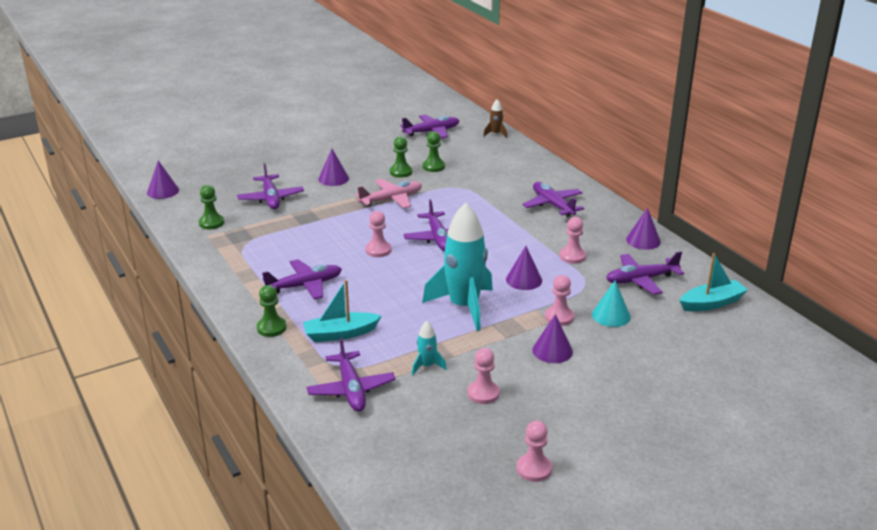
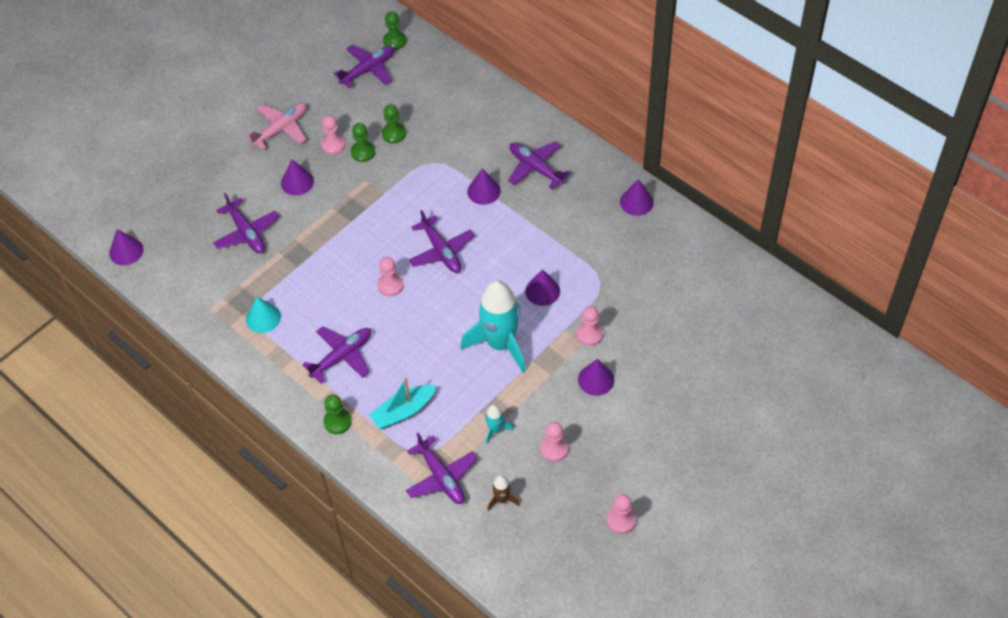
camera: 15 degrees left, 25 degrees up
(211, 223) = (205, 289): green pawn -> green pawn (394, 41)
(391, 199) = (372, 202): pink plane -> pink plane (281, 129)
(495, 134) = (438, 56): brown rocket -> brown rocket (502, 499)
(497, 210) = (483, 191): none -> purple cone
(572, 256) = (577, 244): pink pawn -> pink pawn (333, 145)
(611, 315) = (634, 319): turquoise cone -> turquoise cone (263, 318)
(641, 280) = (648, 261): purple plane -> none
(712, 303) = (717, 277): turquoise boat -> none

